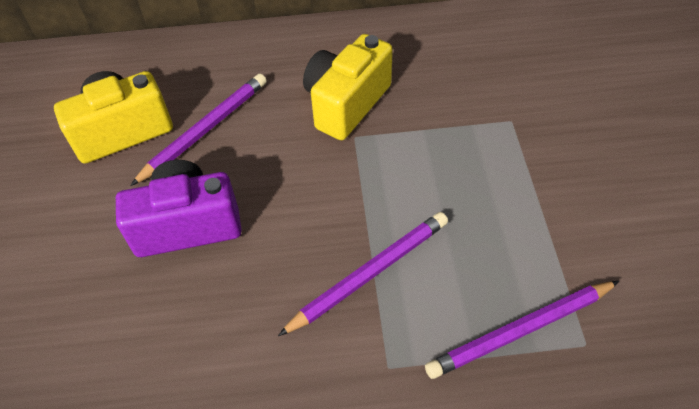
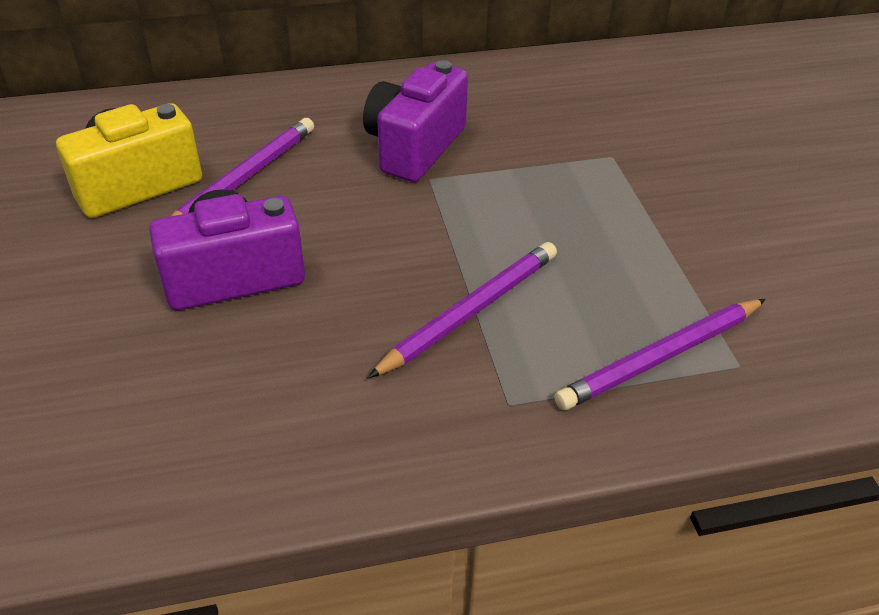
camera: 10 degrees left, 10 degrees down
(346, 103) = (414, 147): yellow camera -> purple camera

